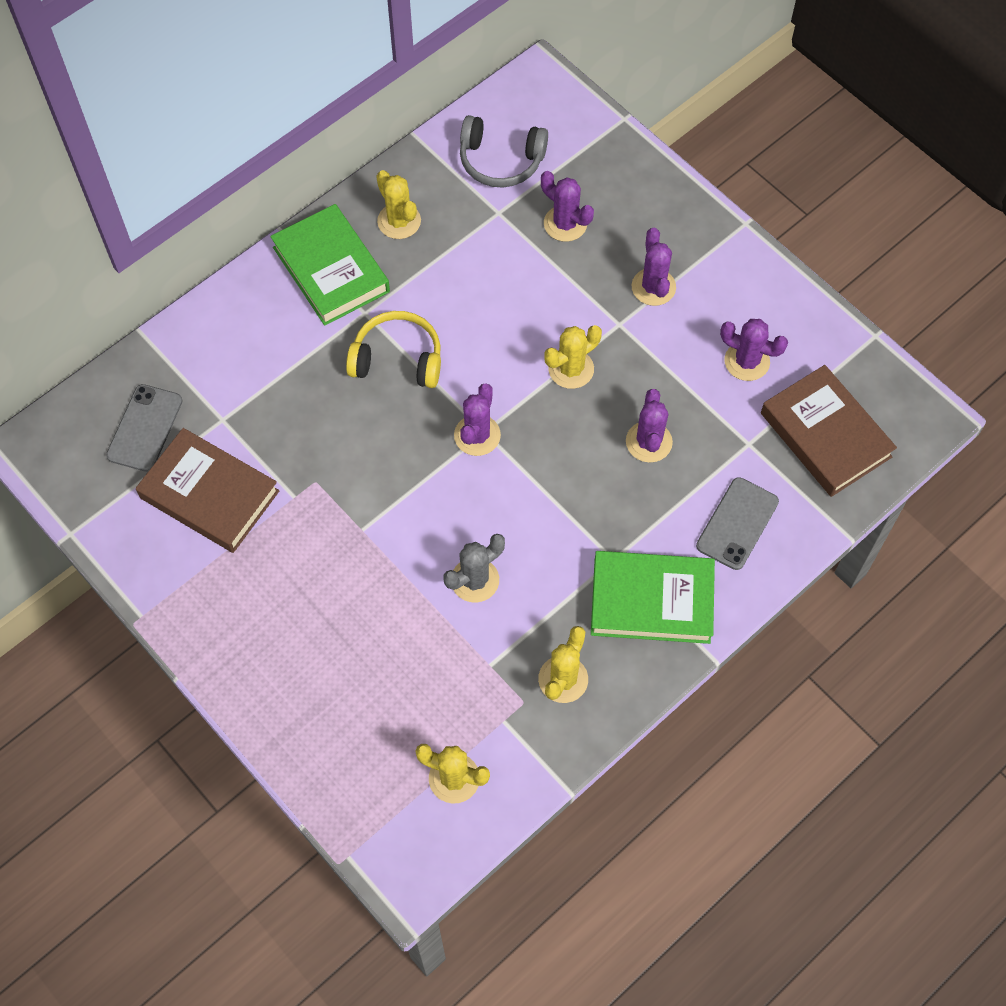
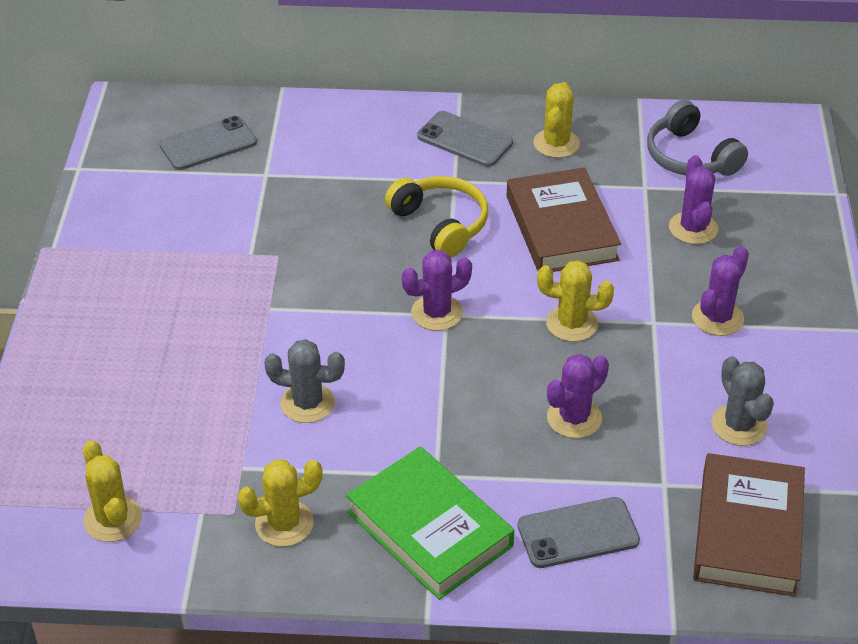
camera: 45 degrees right, 20 degrees down
(209, 494) = (196, 210): brown book -> brown book (561, 228)
(331, 269) = (464, 140): green book -> grey phone
(747, 361) = (739, 425): purple cactus -> grey cactus

